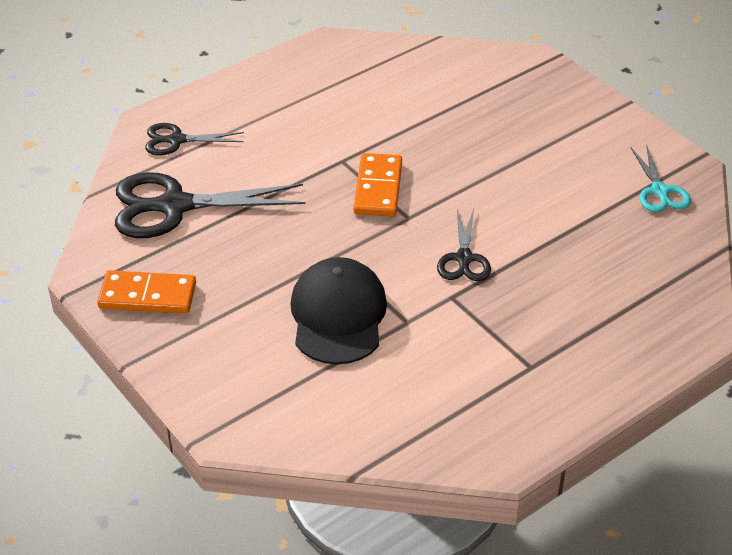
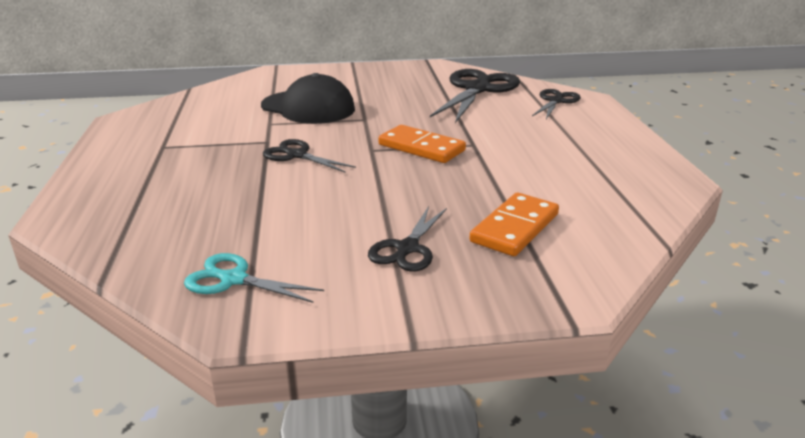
camera: 120 degrees right, 15 degrees down
(147, 296) = (399, 72): orange domino -> orange domino (514, 228)
(550, 134) = (407, 249): none -> black scissors

